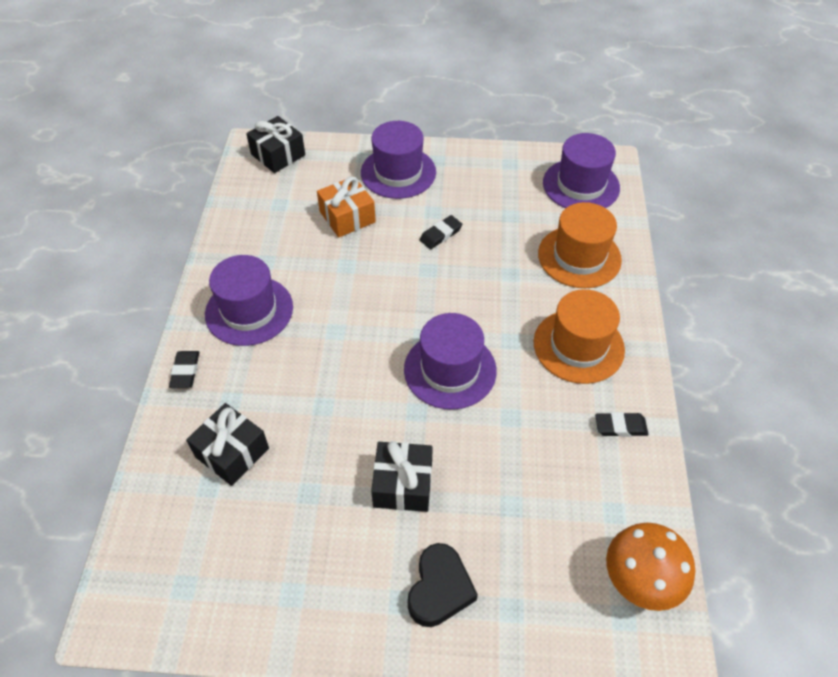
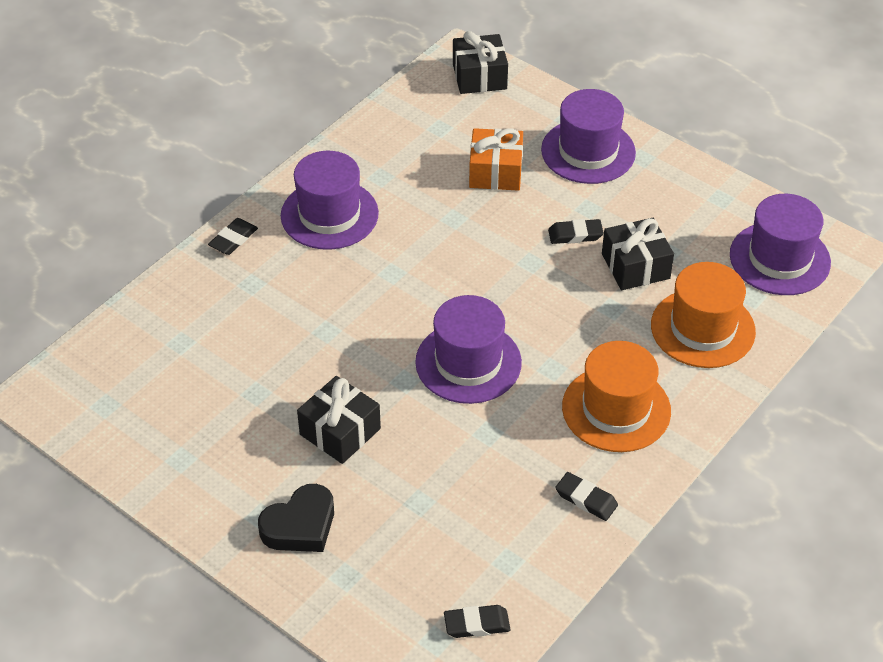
camera: 35 degrees right, 5 degrees down
(232, 452) = (220, 326): black gift -> black gift (635, 266)
(639, 581) = (477, 624): orange mushroom -> black eraser

